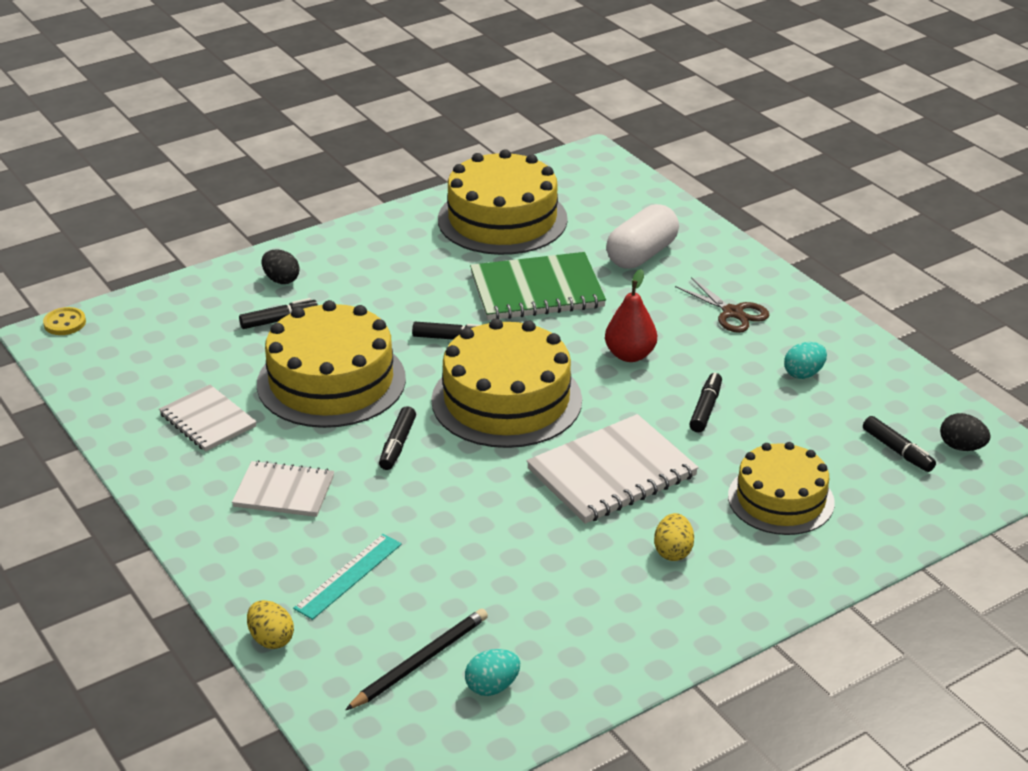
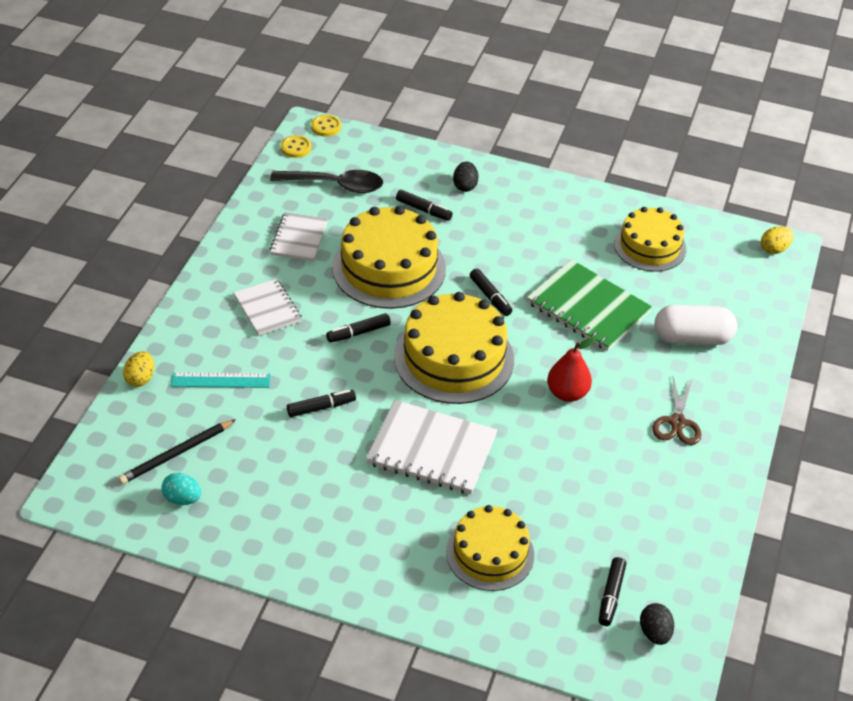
camera: 50 degrees right, 10 degrees up
(66, 358) = (296, 148): none -> yellow button
(162, 358) = (335, 185): none -> black spoon
(420, 661) = (176, 454): black pencil -> black pencil turned 135 degrees clockwise
(502, 219) = (650, 246): yellow cake -> yellow cake, size x0.65
(673, 551) = (381, 522): yellow egg -> yellow egg (774, 249)
(706, 409) = (549, 463): black marker -> black marker (321, 407)
(803, 374) = (647, 498): turquoise egg -> none

